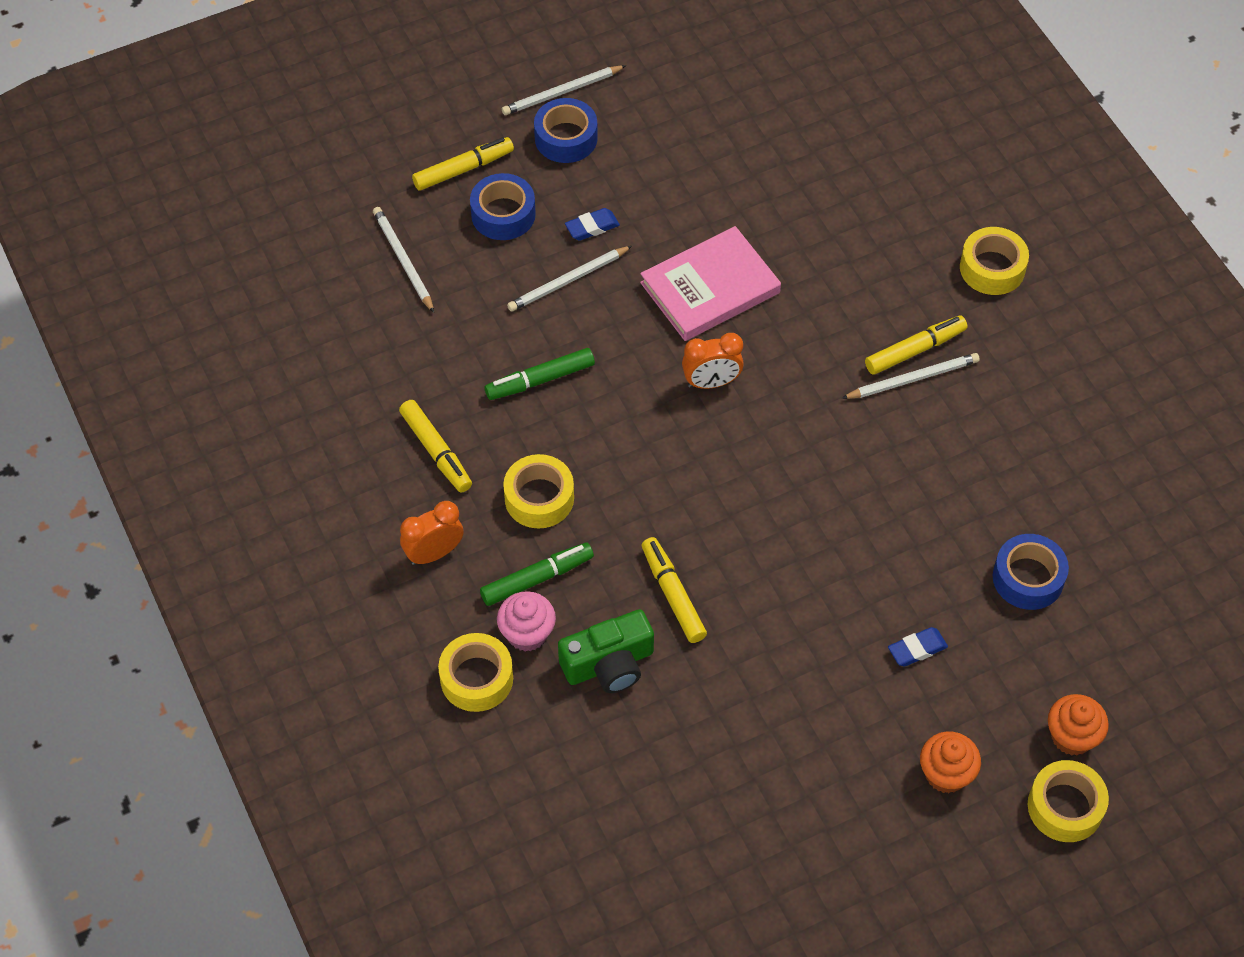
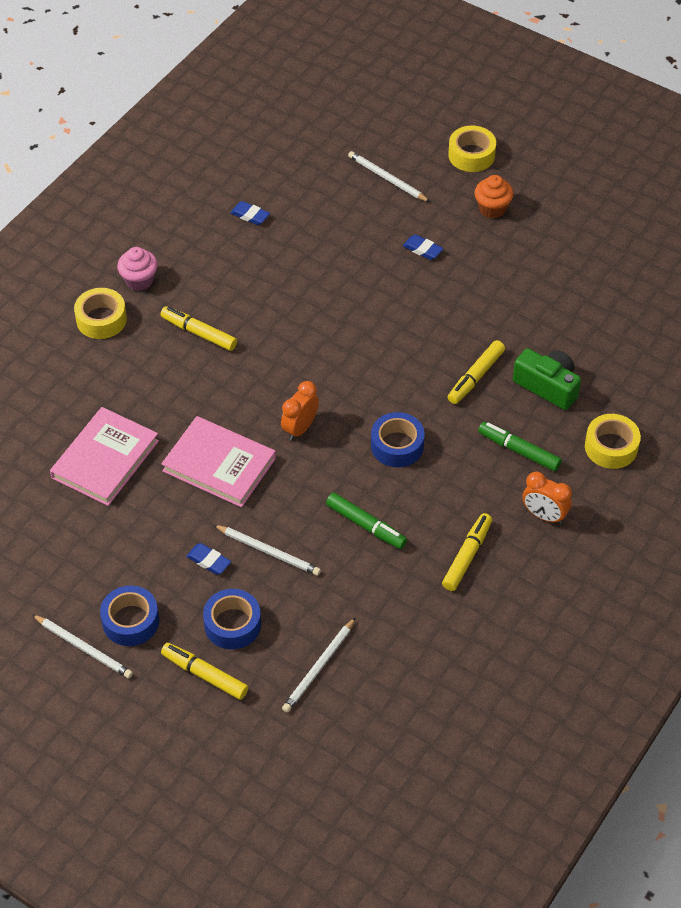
camera: 120 degrees left, 5 degrees down
(527, 633) = (560, 437): pink cupcake -> pink cupcake (139, 280)
(539, 498) = (459, 479): yellow tape -> none
(711, 382) = (300, 428): orange clock -> orange clock turned 105 degrees counterclockwise
(783, 195) = (105, 459): none -> pink book
(912, 379) = (223, 325): white pencil -> white pencil (387, 179)
(1028, 578) = (335, 219): blue tape -> blue tape (397, 445)
(1072, 736) = (426, 166): orange cupcake -> none
(1086, 487) = (250, 215): none -> blue eraser

